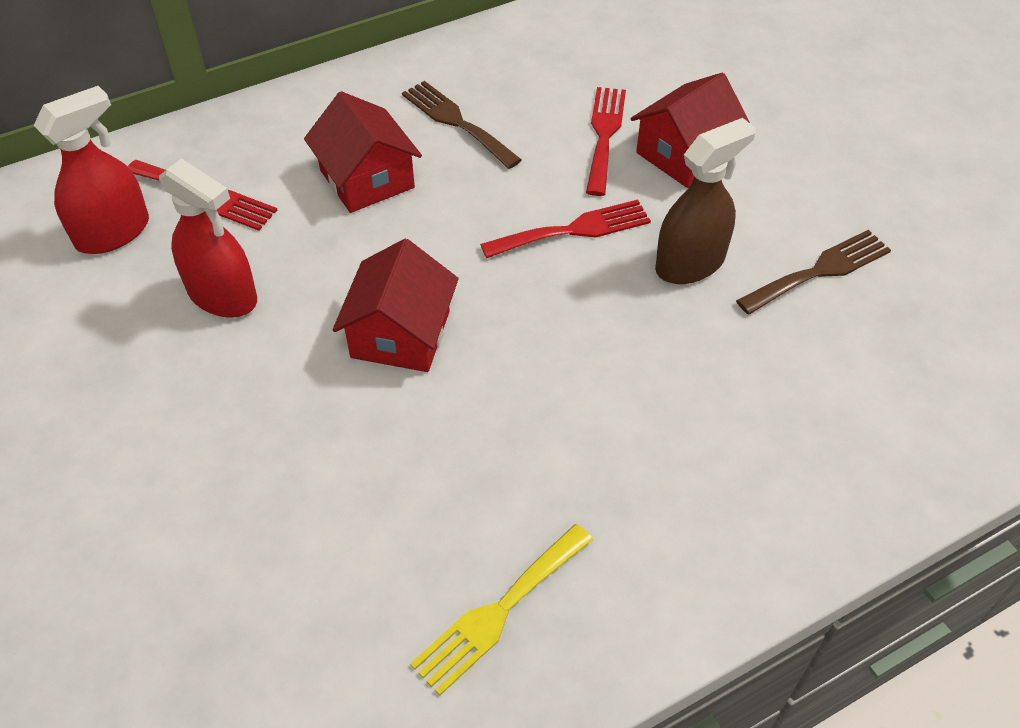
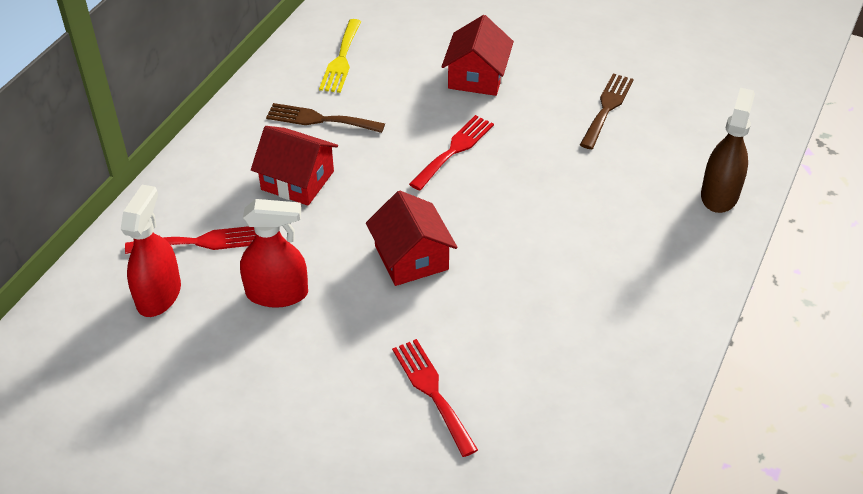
camera: 35 degrees left, 5 degrees down
(499, 612) = (605, 365): yellow fork -> yellow fork (341, 59)
(604, 135) = (419, 86): red fork -> red fork (432, 392)
(690, 263) = (536, 137): brown spray bottle -> brown spray bottle (719, 194)

